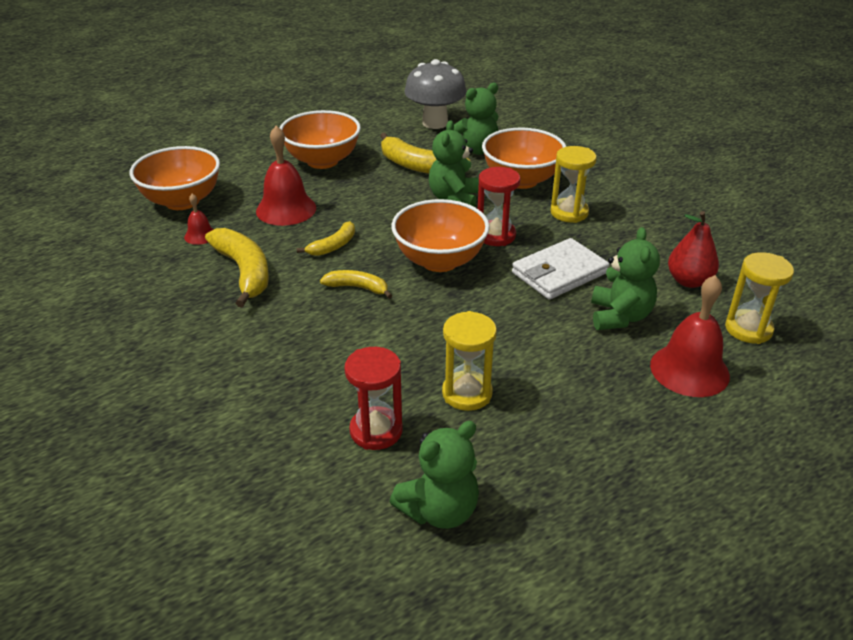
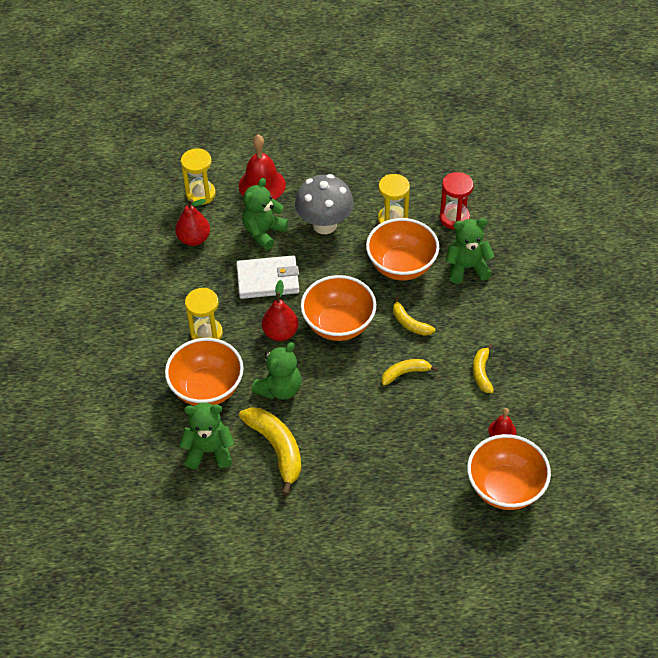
camera: 150 degrees left, 15 degrees up
(244, 272) = (482, 372): yellow banana -> yellow banana, size x0.57
(286, 209) = (421, 436): red bell -> none
(322, 161) = (356, 497): orange bowl -> orange bowl (401, 266)
(435, 123) = (210, 518): grey mushroom -> grey mushroom (324, 225)
(439, 510) = (446, 169): green teddy bear -> green teddy bear (467, 268)
(496, 235) = (280, 333): red hourglass -> red pear

